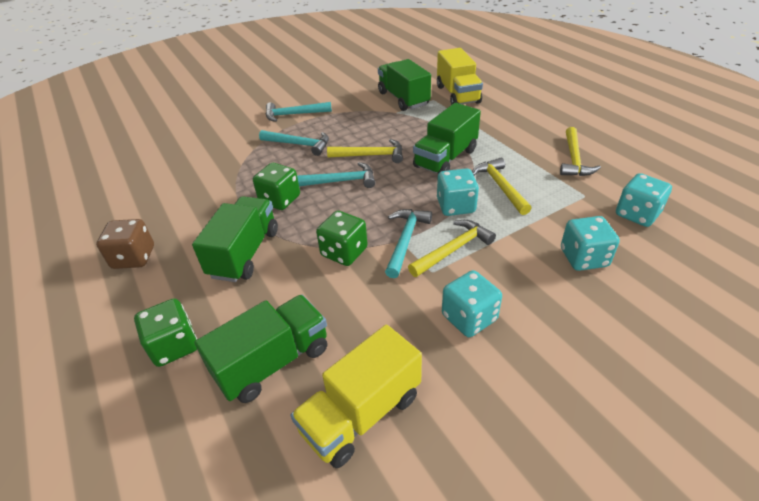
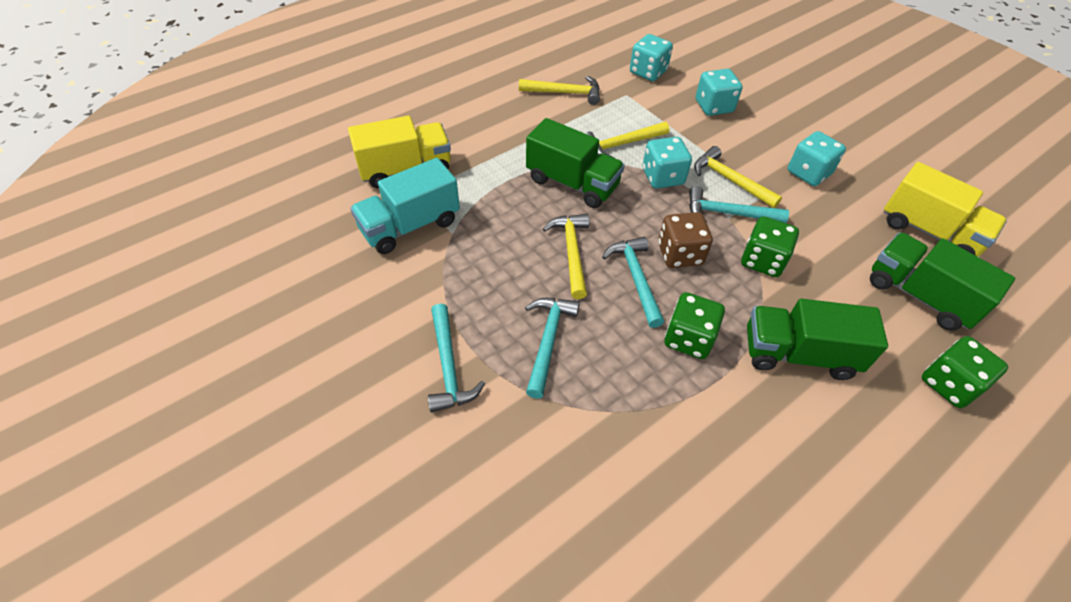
camera: 100 degrees left, 10 degrees up
(134, 257) = (856, 490): brown dice -> brown dice (680, 254)
(403, 99) = (410, 226): green truck -> turquoise truck

